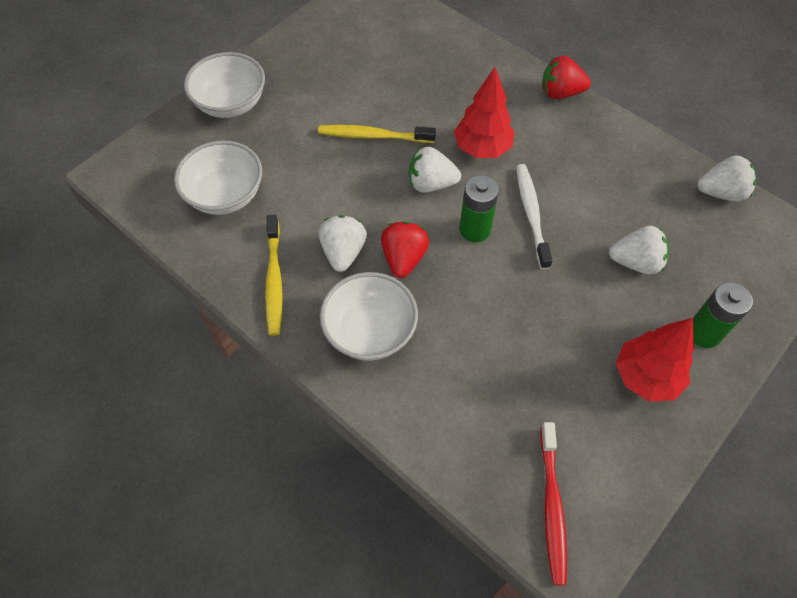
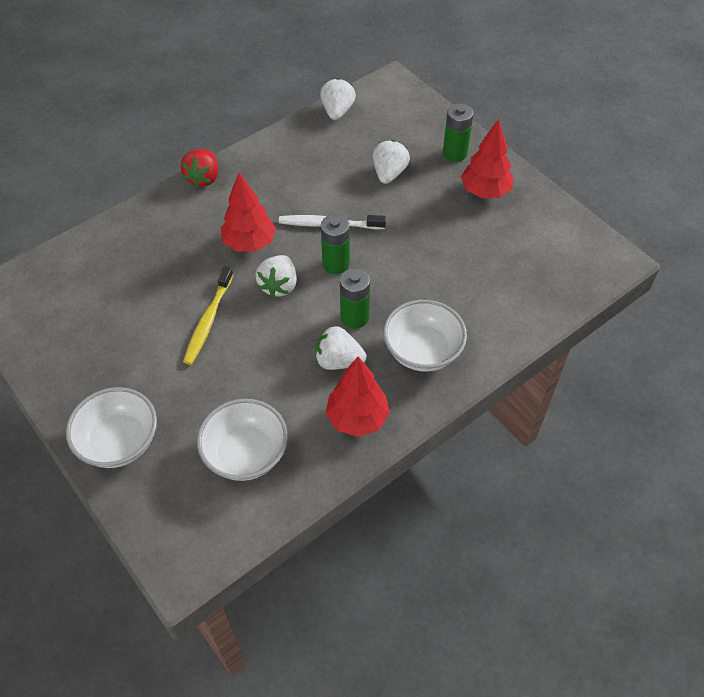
camera: 80 degrees left, 5 degrees down
(274, 280) = (357, 418): yellow toothbrush -> red tree
(403, 258) = (354, 317): red strawberry -> green battery
(552, 506) = (577, 263): red toothbrush -> none

